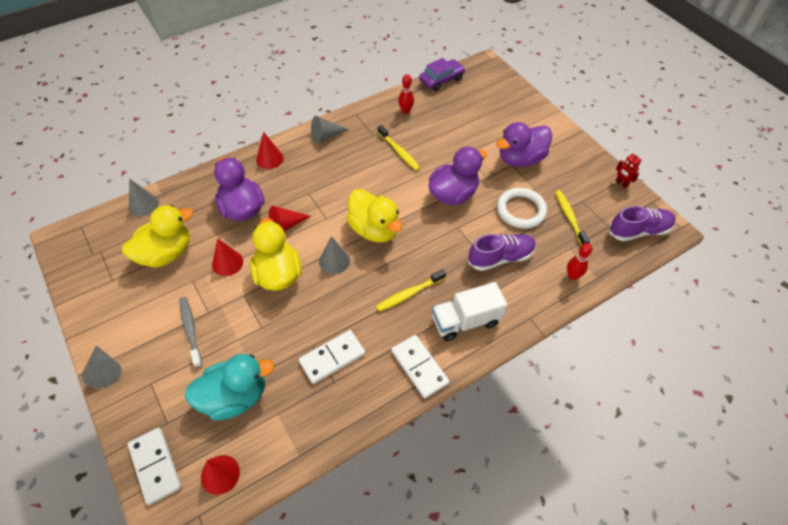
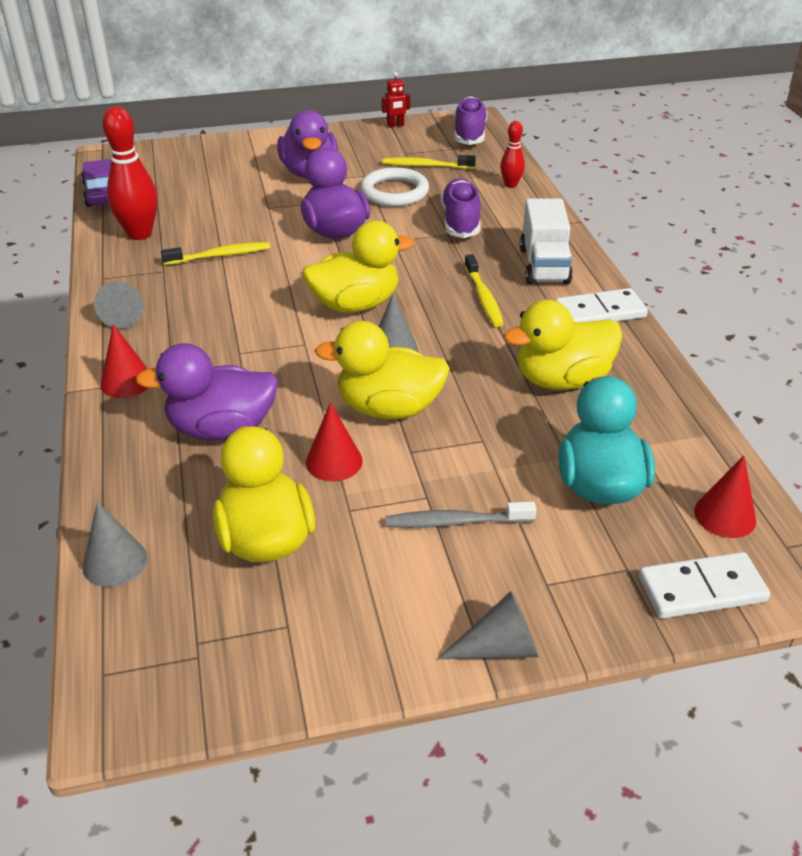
camera: 70 degrees left, 15 degrees down
(286, 225) = (293, 386): red cone -> none
(332, 357) = (561, 380): white domino -> yellow duck
(405, 111) = (139, 234): red bowling pin -> red bowling pin, size x1.82

